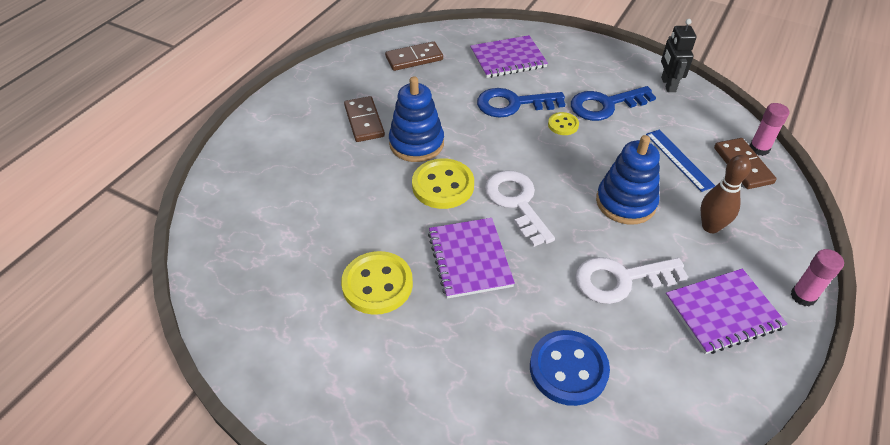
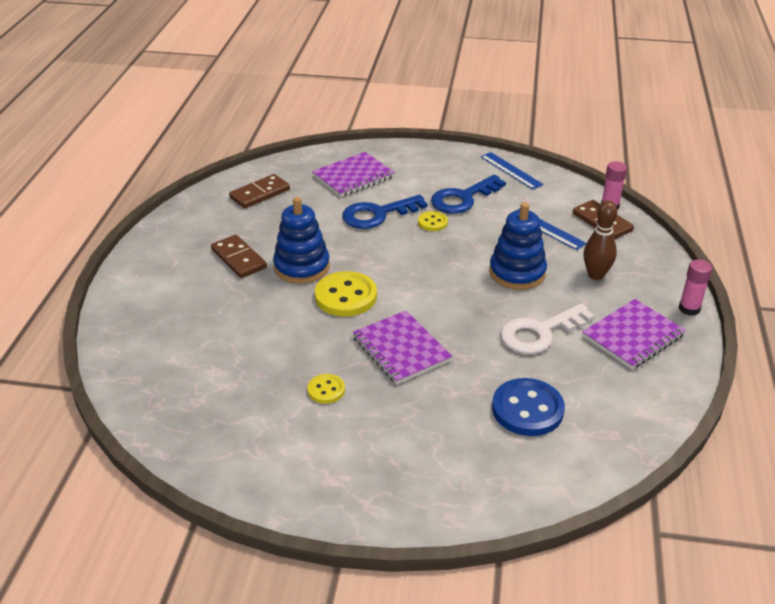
camera: 20 degrees left, 10 degrees down
(377, 284) = (326, 390): yellow button -> yellow button, size x0.54
(516, 202) = (421, 295): white key -> none
(668, 85) = (511, 170): black robot -> blue ruler

